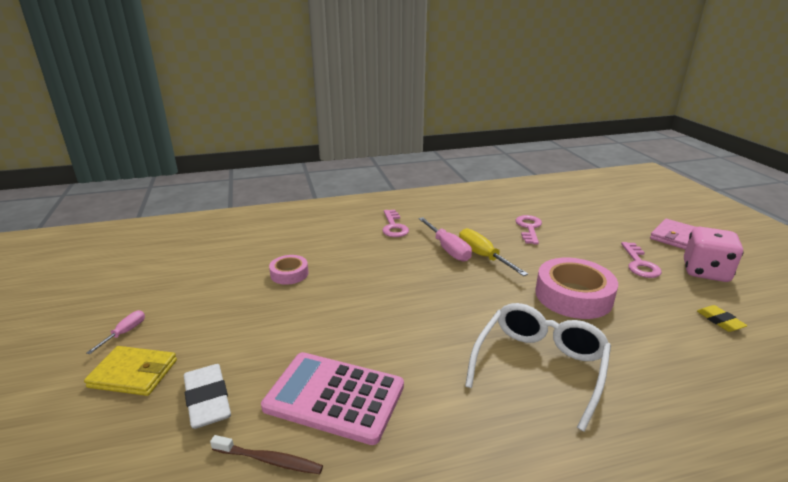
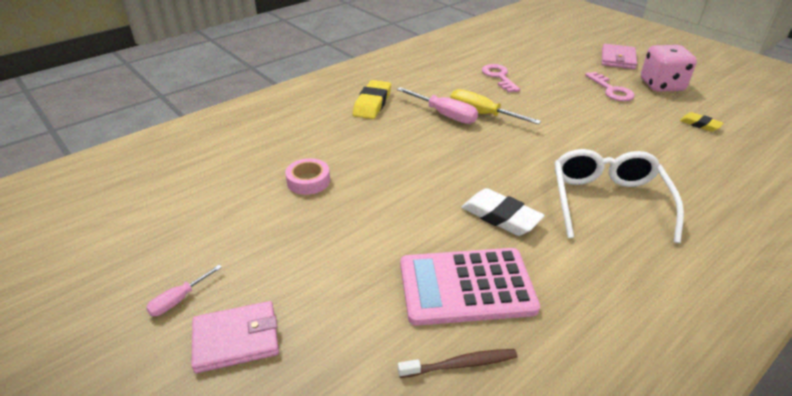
camera: 25 degrees left, 10 degrees up
(125, 332) = (178, 300): pink screwdriver -> pink screwdriver turned 135 degrees counterclockwise
(133, 373) = (236, 339): yellow wallet -> pink wallet
(208, 400) = (347, 335): white eraser -> white eraser (500, 217)
(394, 227) = (372, 104): pink key -> yellow eraser
(573, 296) = (584, 132): pink tape -> none

